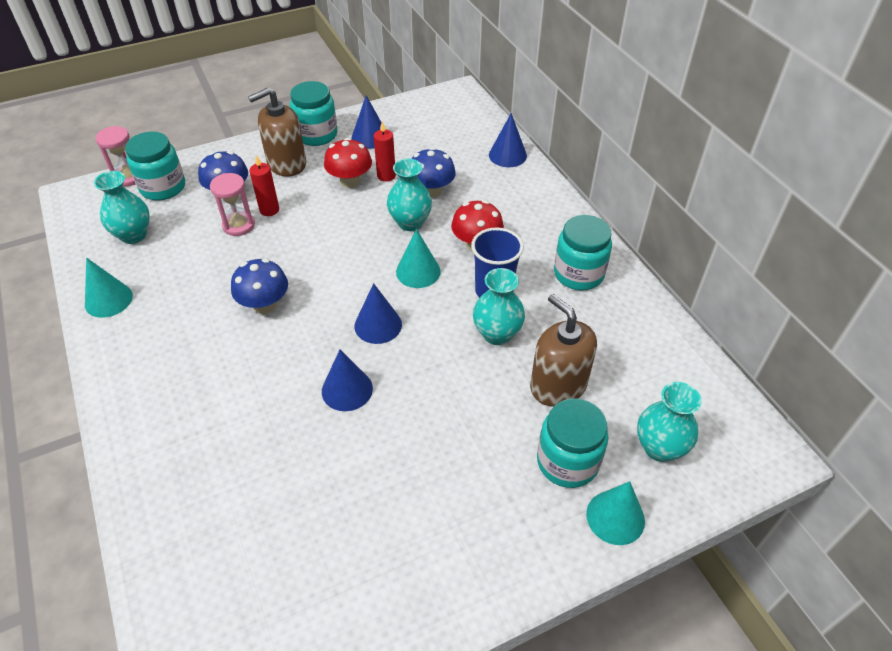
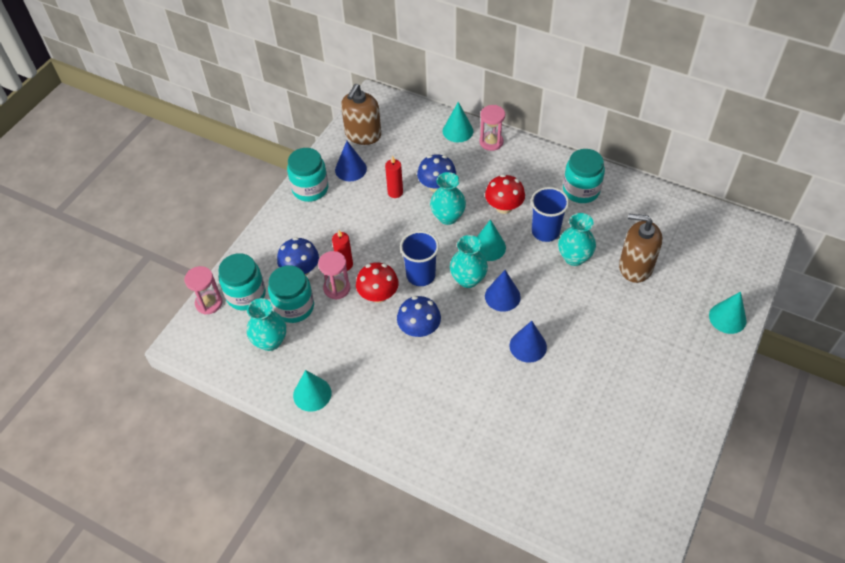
camera: 35 degrees left, 5 degrees up
(286, 164) = (315, 224): brown soap dispenser -> brown soap dispenser (363, 135)
(323, 258) = (420, 275): none -> blue cup
(350, 181) = (375, 210): red mushroom -> red mushroom (378, 295)
(507, 155) = (457, 131): blue cone -> turquoise cone
(530, 181) = (491, 142): none -> pink hourglass
(567, 462) = (680, 305): turquoise jar -> turquoise jar (294, 307)
(659, 448) = (714, 267): turquoise vase -> turquoise vase (468, 279)

